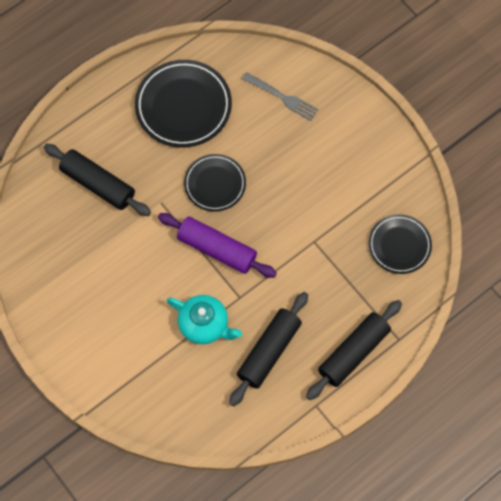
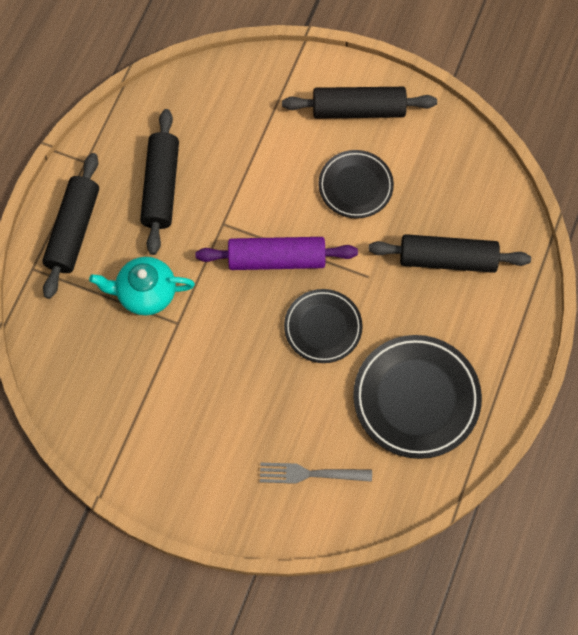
camera: 150 degrees right, 0 degrees up
(82, 331) = (358, 109): none -> black rolling pin
(204, 325) = (242, 178): turquoise teapot -> turquoise teapot (145, 293)
(399, 245) = (80, 369): black plate -> black plate (355, 186)

